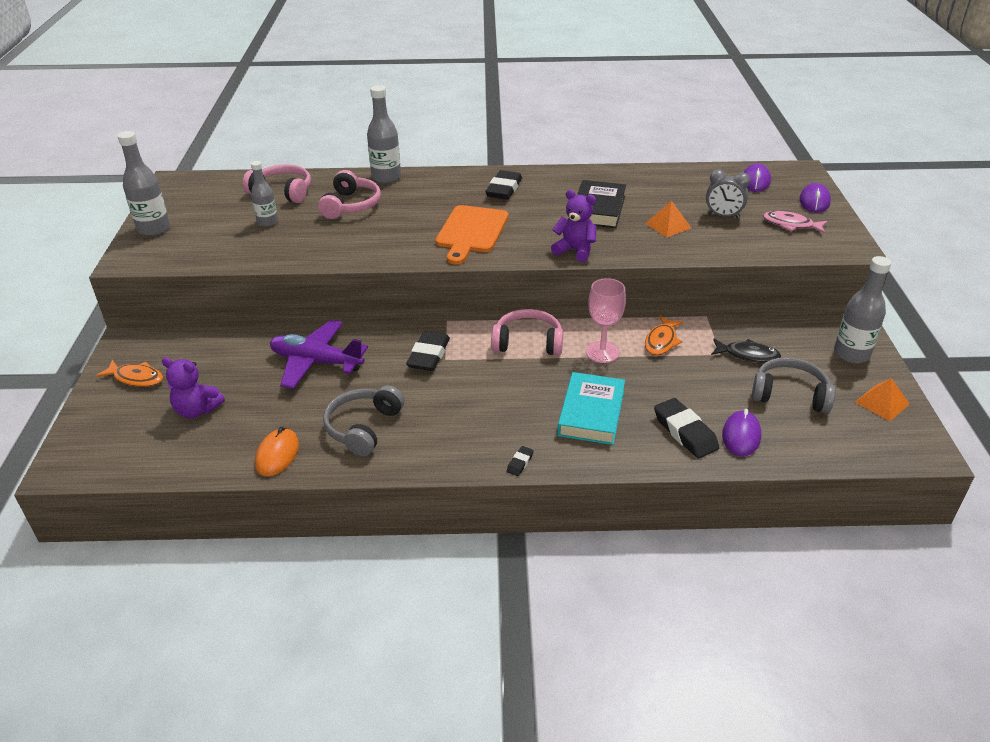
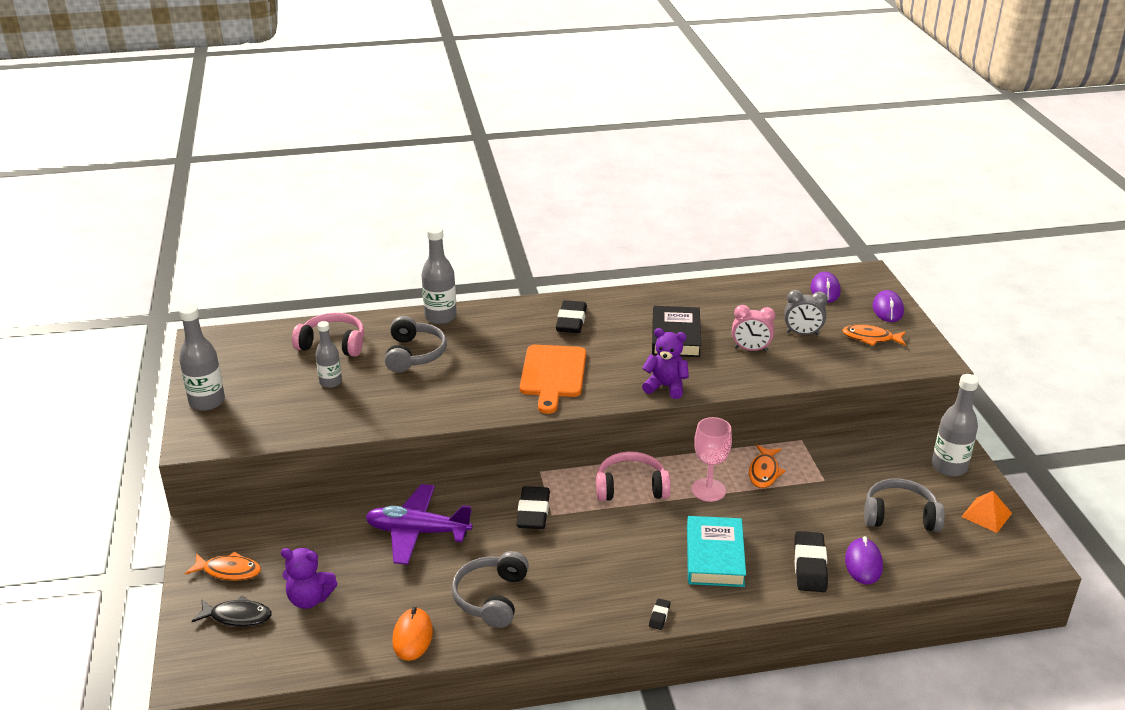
camera: 10 degrees left, 5 degrees down
(351, 205) = (414, 354): pink headphones -> grey headphones
(668, 225) = (750, 349): orange pyramid -> pink clock
(685, 432) = (810, 566): black eraser -> black eraser turned 45 degrees clockwise
(748, 355) = (851, 478): black fish -> black fish (237, 616)
(791, 225) = (870, 338): pink fish -> orange fish

